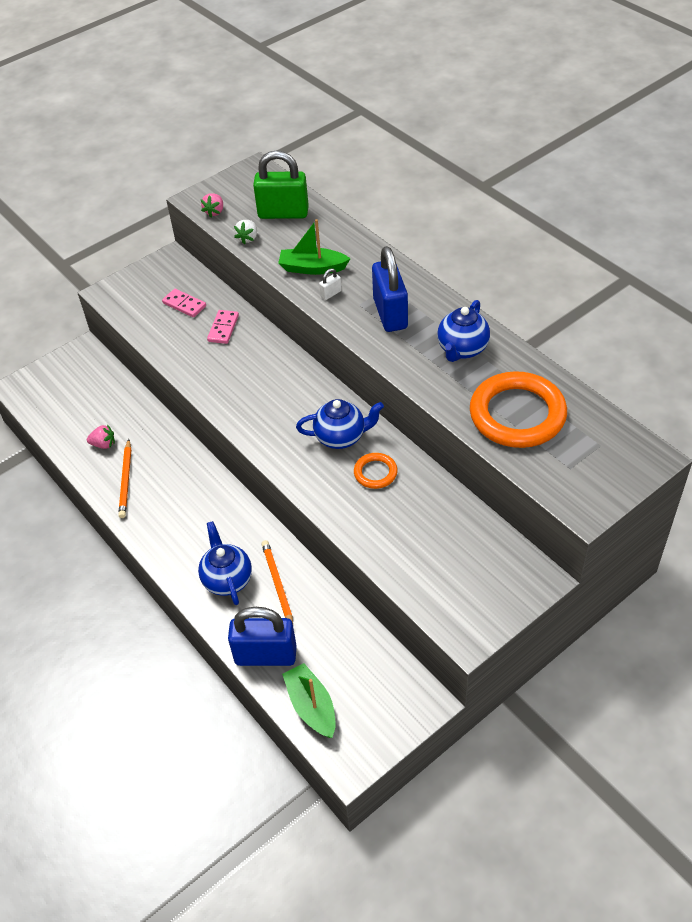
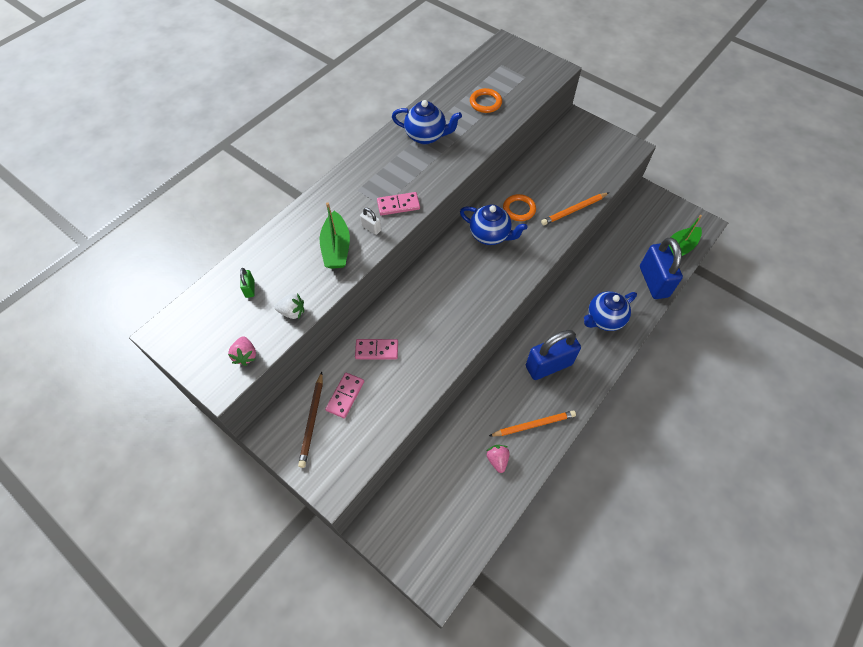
camera: 105 degrees left, 10 degrees up
(170, 283) = (312, 420): none -> brown pencil
(214, 212) = (245, 355): pink strawberry -> pink strawberry turned 75 degrees clockwise
(278, 584) = (596, 286): orange pencil -> orange pencil (574, 210)
(283, 213) = (250, 289): green padlock -> green padlock, size x0.40
(341, 437) = (490, 235): blue teapot -> blue teapot turned 135 degrees clockwise
(357, 316) = (398, 205): none -> pink domino
(390, 314) = (392, 184): blue padlock -> blue padlock (548, 365)
(517, 414) = (485, 103): orange ring -> orange ring, size x0.48

